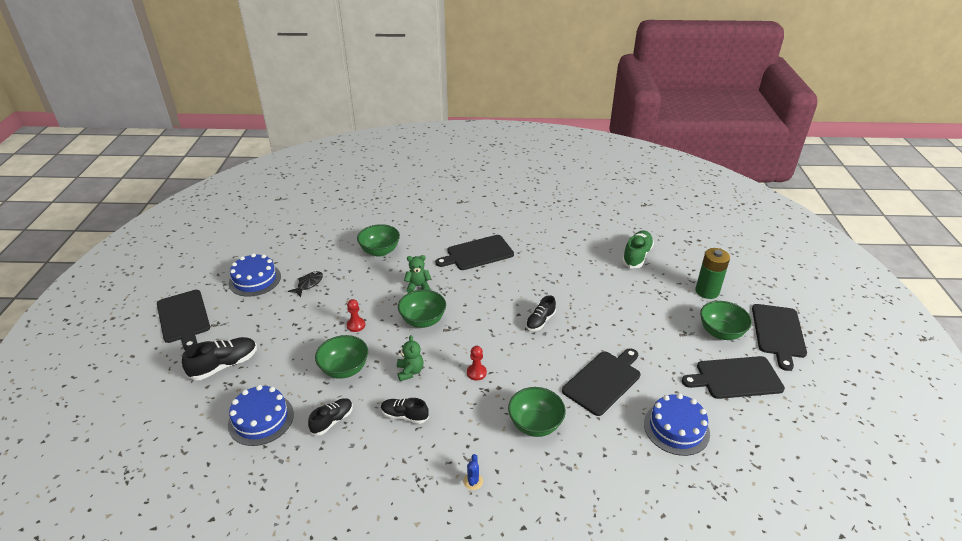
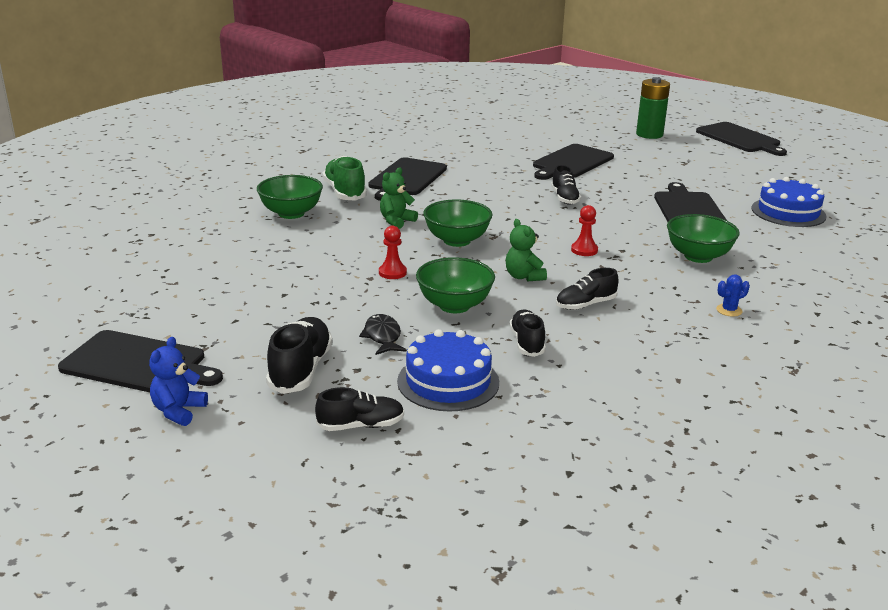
camera: 45 degrees left, 10 degrees down
(155, 357) = (178, 411): none -> blue teddy bear
(192, 418) = (361, 425): none -> black shoe
(255, 280) = (171, 293): blue cake -> none
(309, 284) = (258, 268): black fish -> black fish (383, 336)
(410, 371) = (524, 277): green teddy bear -> green teddy bear turned 150 degrees counterclockwise
(473, 481) = (729, 310): blue cactus -> blue cactus turned 75 degrees counterclockwise
(636, 256) = (554, 133): green shoe -> green shoe (345, 192)
(720, 332) = (706, 152): green bowl -> none
(735, 378) = (765, 171): black cutting board -> black cutting board (571, 162)

